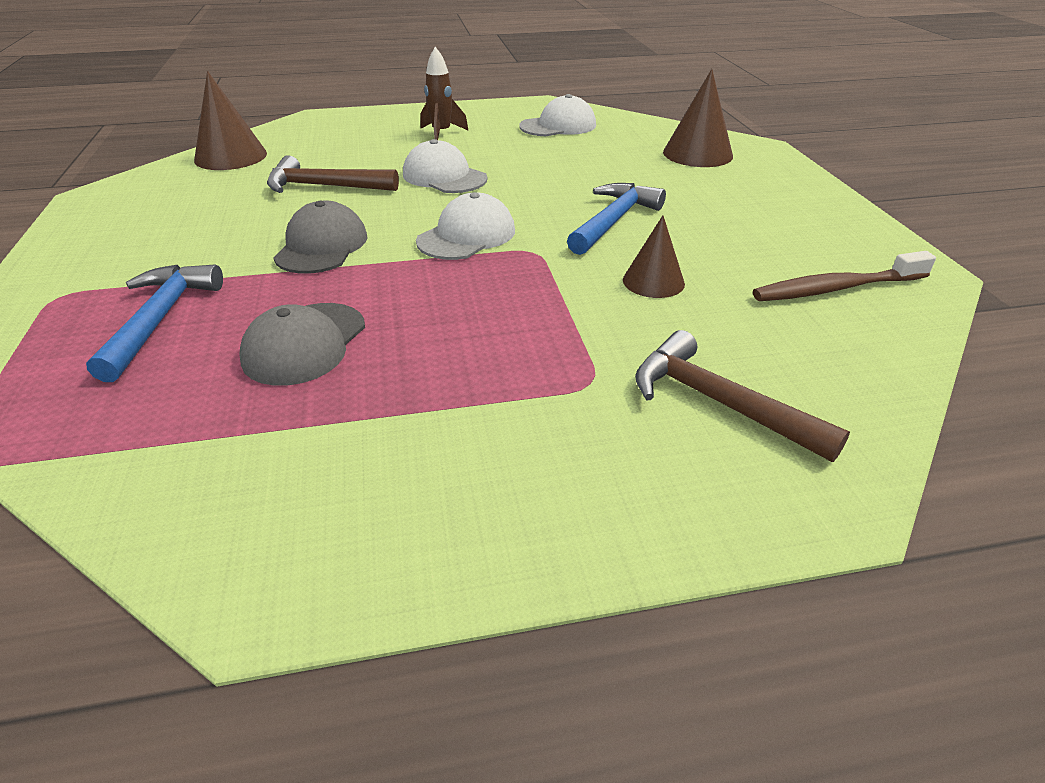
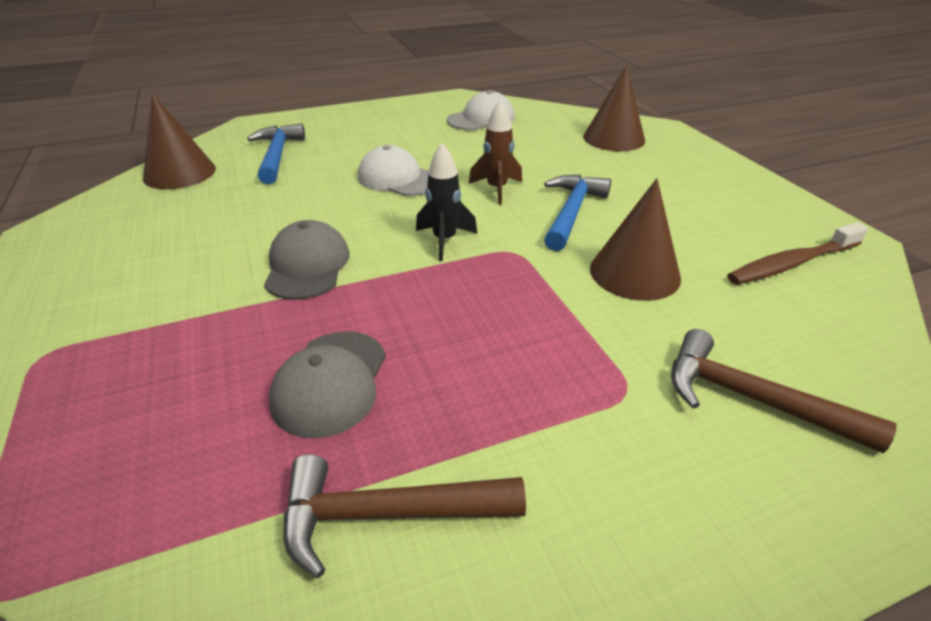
camera: 10 degrees left, 0 degrees up
(160, 319) = (165, 371): blue hammer -> blue hammer (277, 155)
(325, 186) = (286, 199): brown hammer -> brown hammer (387, 514)
(441, 134) = (378, 134): brown rocket -> brown rocket (496, 189)
(467, 236) = (444, 240): white cap -> black rocket
(653, 281) = (634, 273): brown cone -> brown cone, size x1.56

